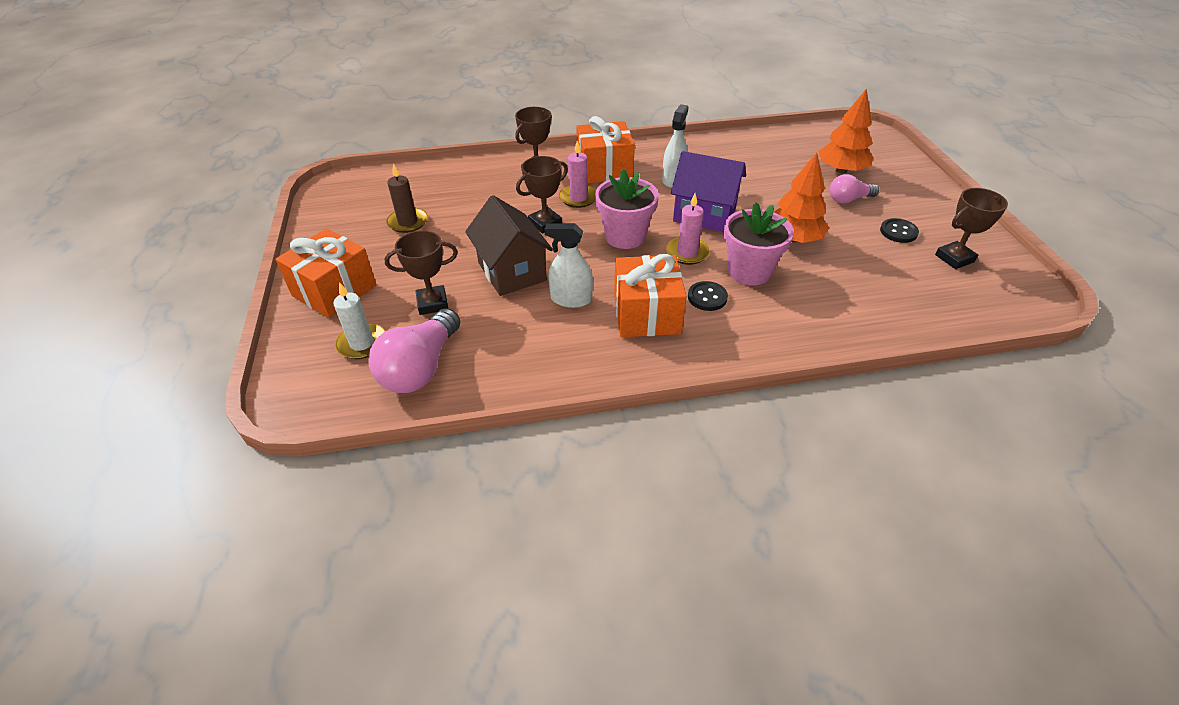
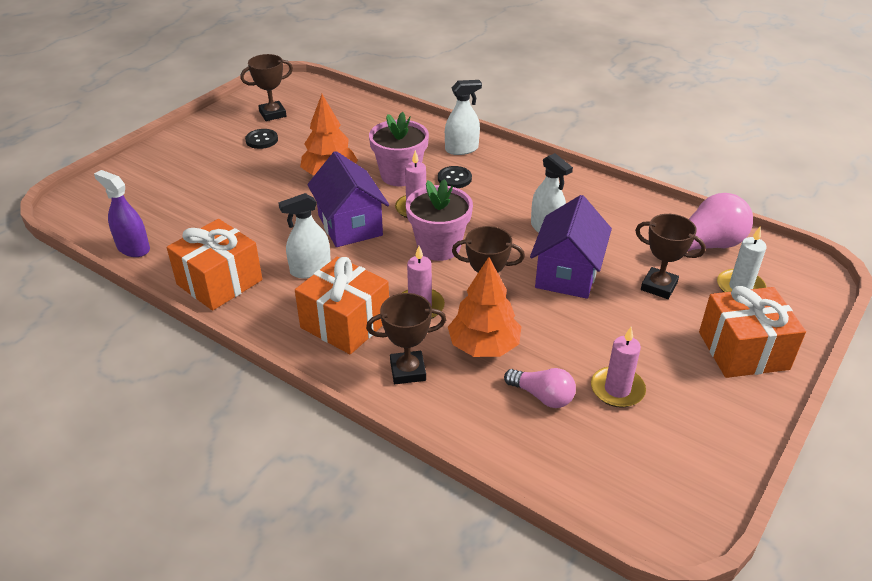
camera: 135 degrees left, 5 degrees down
(408, 222) = (617, 389): brown candle -> pink candle
(512, 271) = (567, 274): brown house -> purple house
(646, 314) = (508, 192): orange gift -> orange gift (219, 282)
(755, 333) = (461, 149): none -> white spray bottle
(781, 135) = (133, 248): none -> purple spray bottle
(841, 170) = (180, 192): orange tree -> orange tree (484, 346)
(848, 199) = (234, 172): pink light bulb -> pink light bulb (542, 396)
(954, 258) = (272, 114): brown trophy -> brown trophy turned 45 degrees counterclockwise

